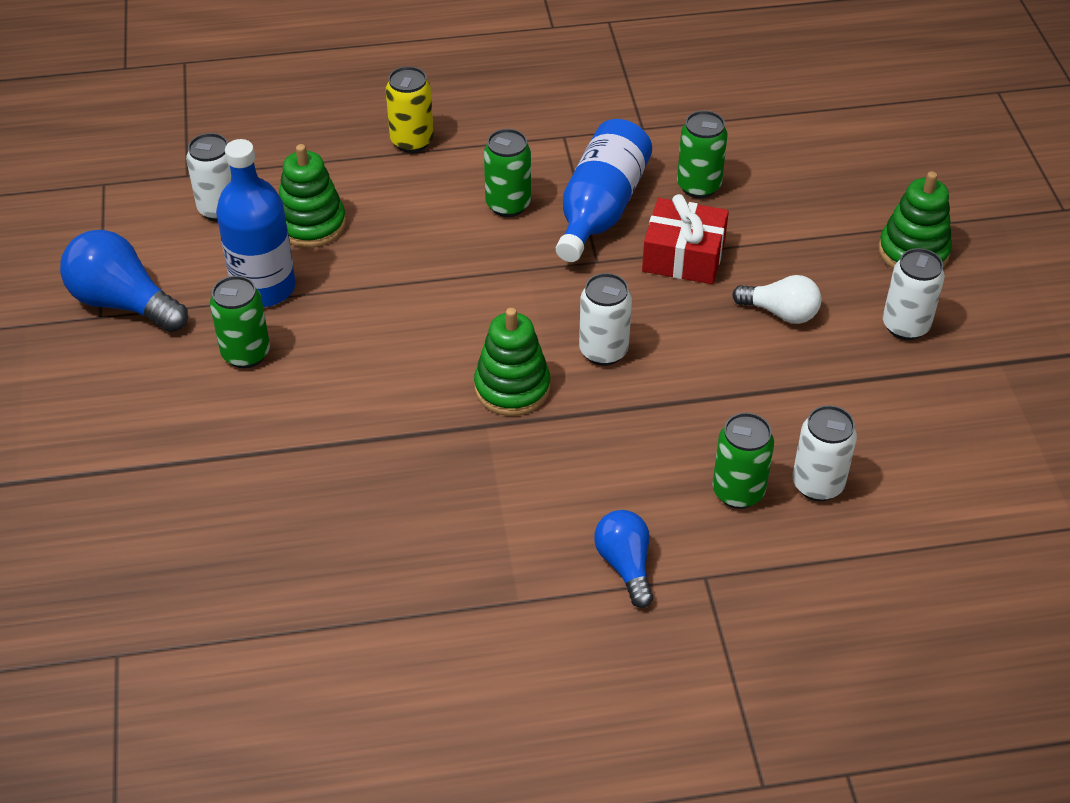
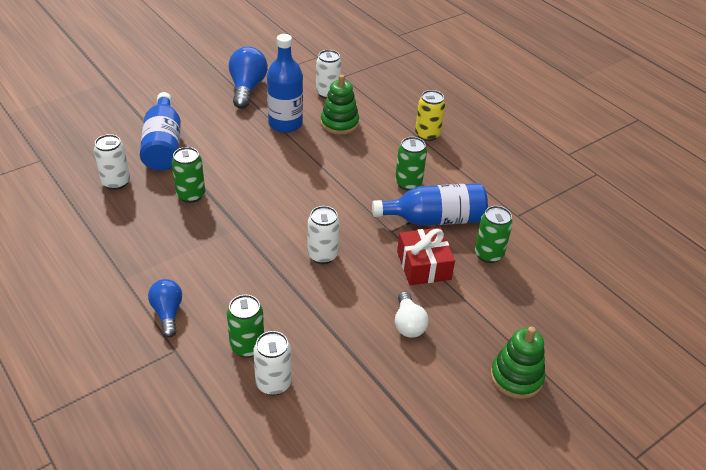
camera: 60 degrees right, 5 degrees down
(205, 462) = (163, 145): none -> blue bottle
(246, 354) = (238, 133): green can -> green can (191, 195)
(512, 388) = (272, 228): green stacking toy -> none
(625, 565) = (167, 313): blue light bulb -> blue light bulb turned 60 degrees counterclockwise
(905, 326) = (442, 392): white can -> white can (116, 182)

